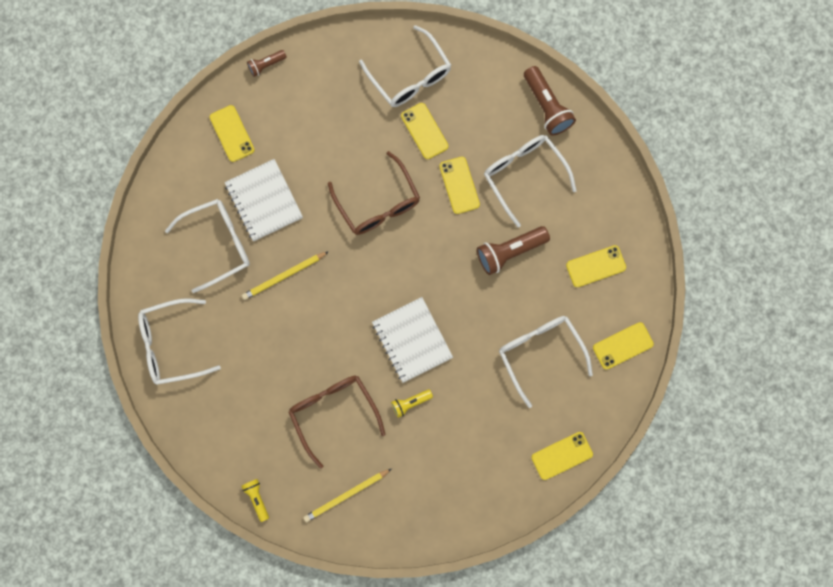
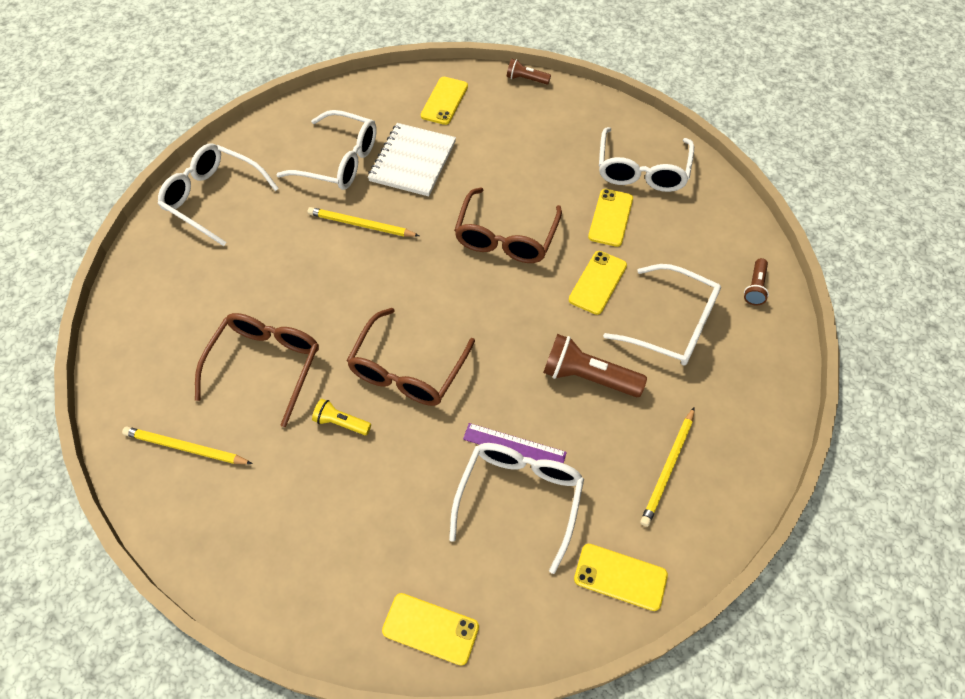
camera: 45 degrees right, 20 degrees down
(257, 498) = (115, 374): yellow flashlight -> none
(412, 340) = (407, 370): white notebook -> brown glasses
(510, 328) = (514, 445): none -> purple ruler
(524, 175) = (672, 325): white glasses -> white glasses turned 105 degrees clockwise
(546, 106) = (755, 287): brown flashlight -> brown flashlight, size x0.56
(596, 266) = (668, 468): yellow phone -> yellow pencil

